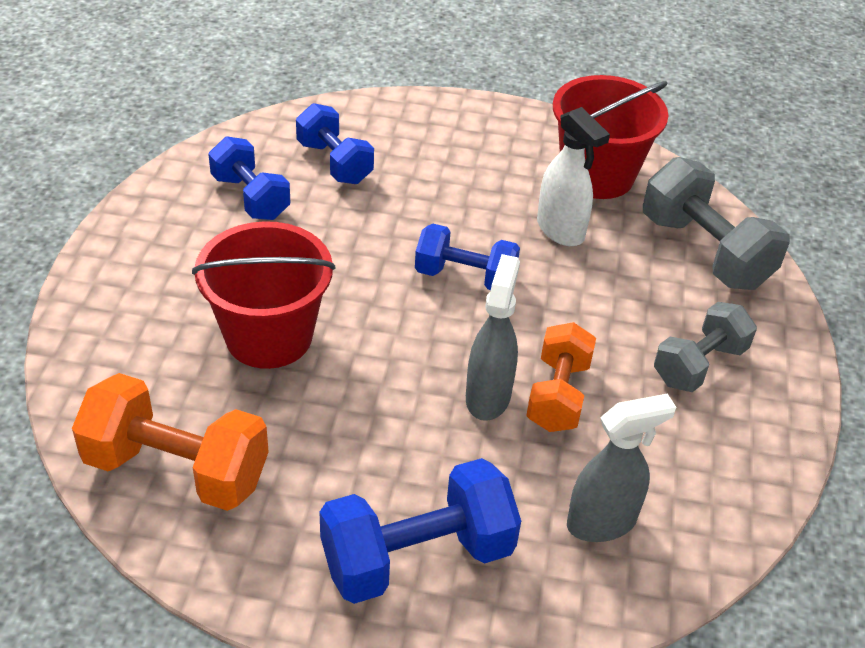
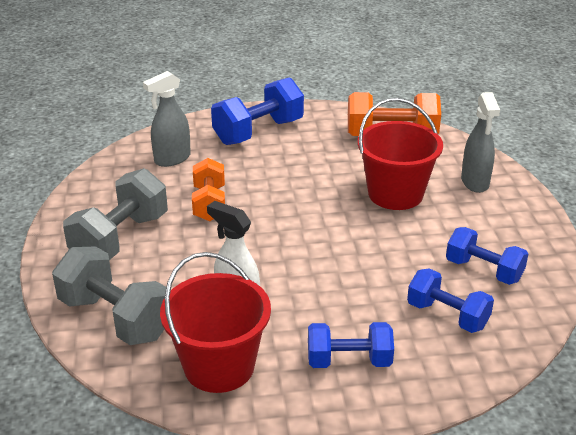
camera: 165 degrees right, 10 degrees down
(465, 277) = (295, 254): blue dumbbell -> blue dumbbell (349, 361)
(488, 396) = (251, 194): grey spray bottle -> grey spray bottle (475, 182)
(699, 364) = (120, 238): grey dumbbell -> grey dumbbell, size x1.51

